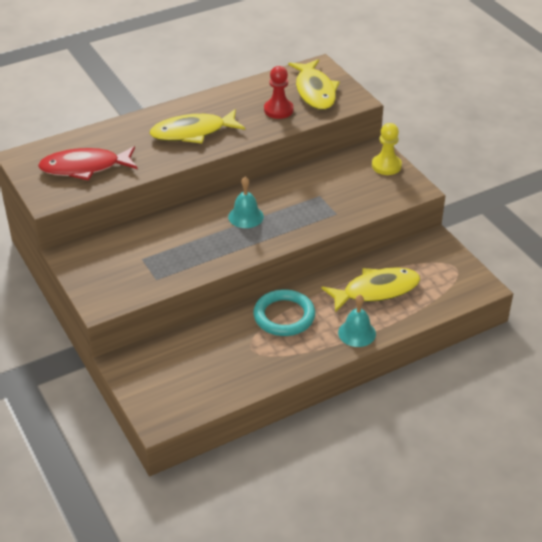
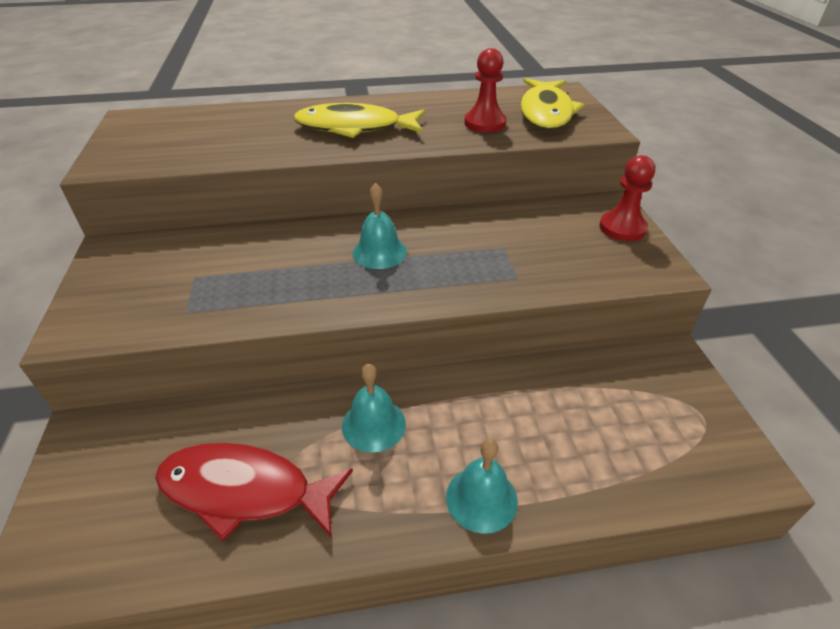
camera: 20 degrees right, 0 degrees up
(85, 167) = (187, 140): red fish -> red fish (244, 491)
(284, 316) = (373, 424): turquoise ring -> turquoise bell
(376, 291) = (547, 421): yellow fish -> none
(386, 166) = (622, 228): yellow pawn -> red pawn

